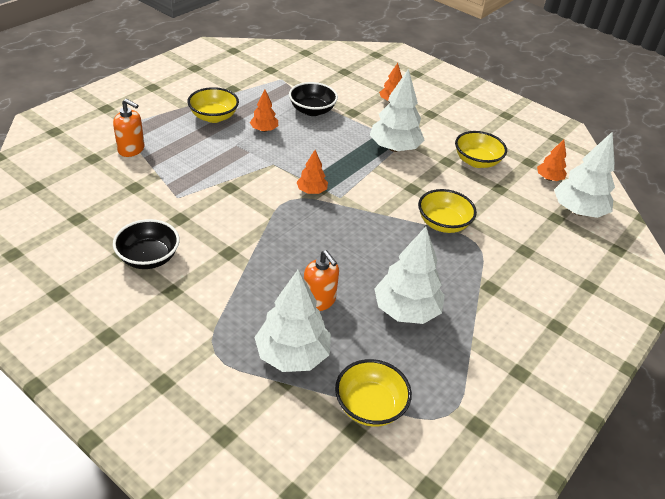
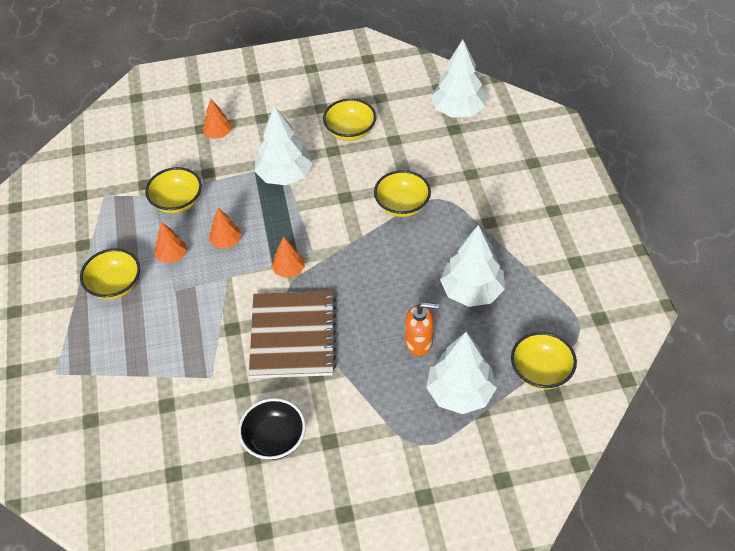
camera: 45 degrees left, 10 degrees up
(131, 149) = (106, 380): orange soap dispenser -> none
(253, 222) = (293, 336): none -> brown notebook
(312, 110) = (177, 201): black bowl -> yellow bowl
(549, 178) = (409, 100): orange tree -> orange tree (226, 242)

